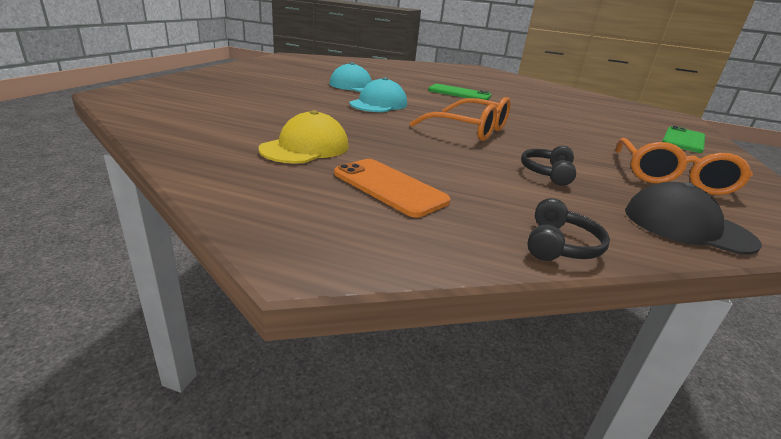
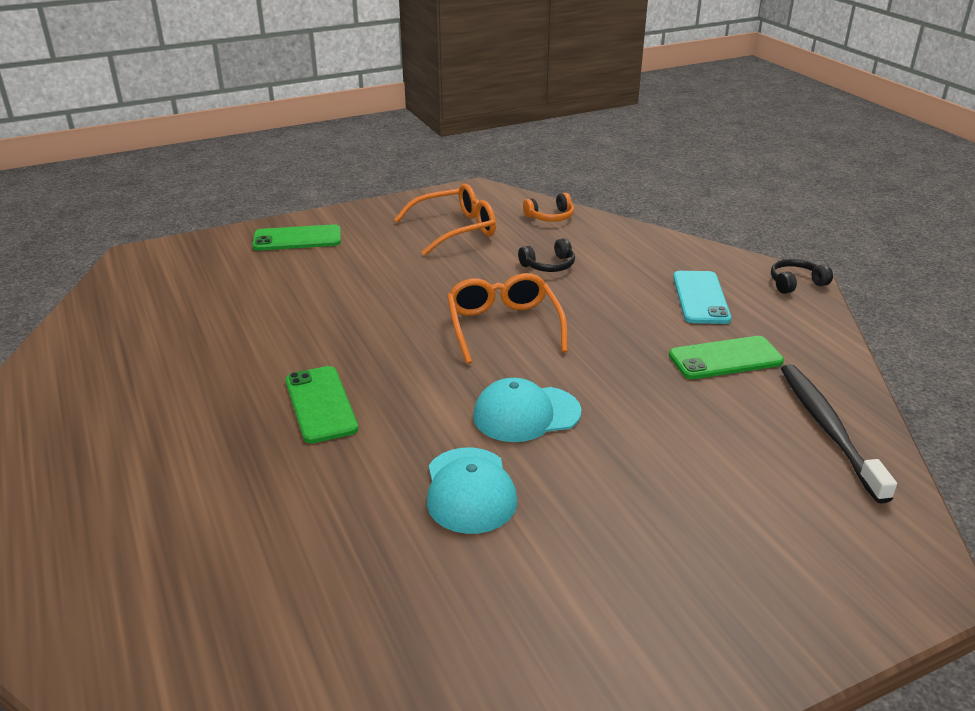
camera: 130 degrees left, 5 degrees up
(192, 129) = (828, 428): none -> black toothbrush
(305, 147) = (725, 358): yellow cap -> green phone
(389, 187) = (700, 298): orange phone -> turquoise phone
(560, 245) = (653, 238): black headphones -> black headphones (795, 283)
(687, 226) = (550, 217): black cap -> orange headphones

